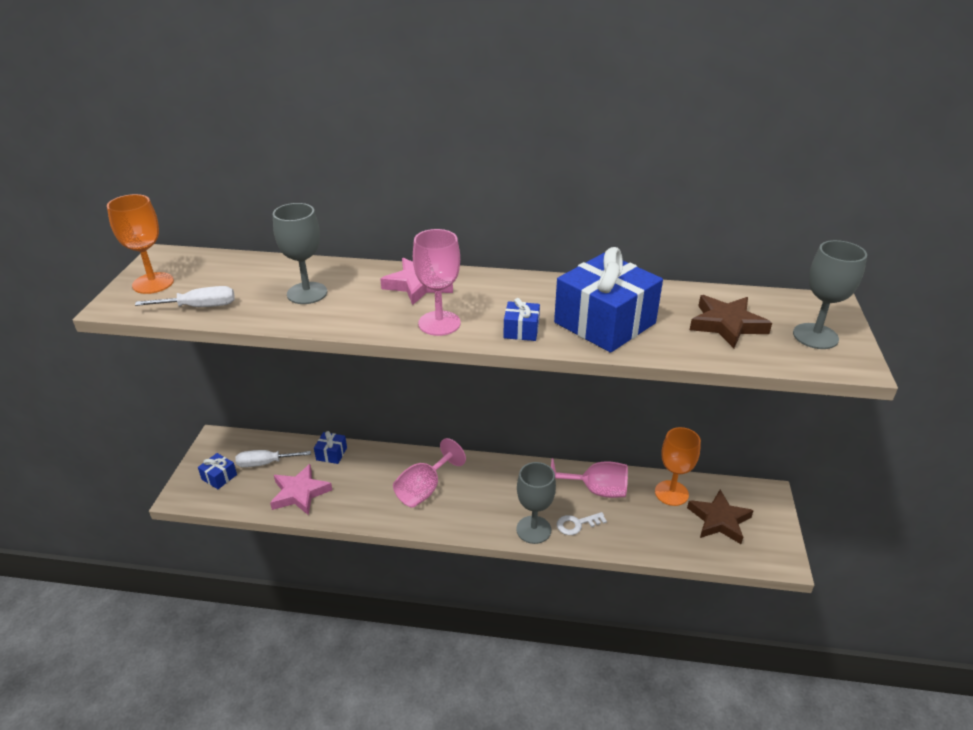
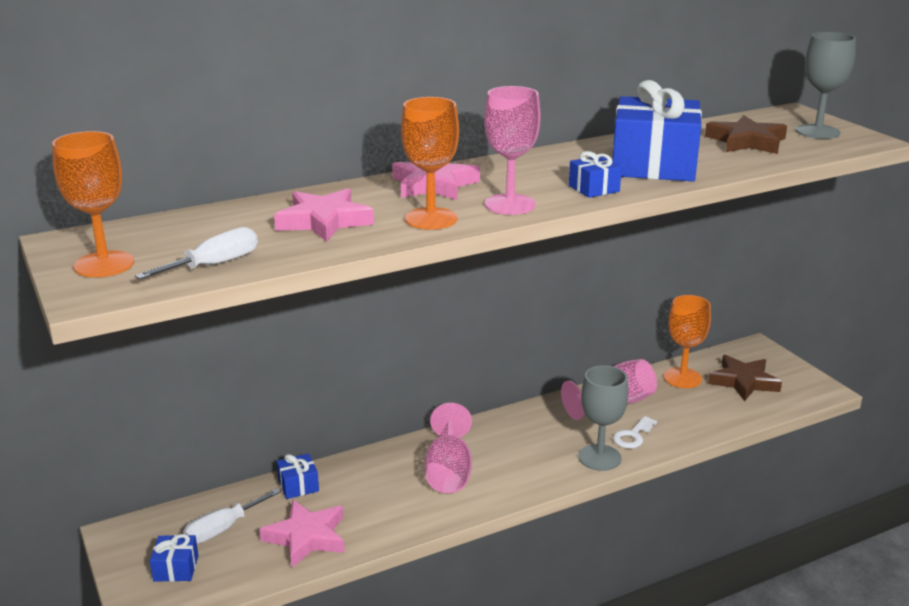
camera: 35 degrees left, 10 degrees down
(307, 293) = (324, 221): grey goblet -> pink star
(370, 316) = (431, 219): none -> orange goblet

